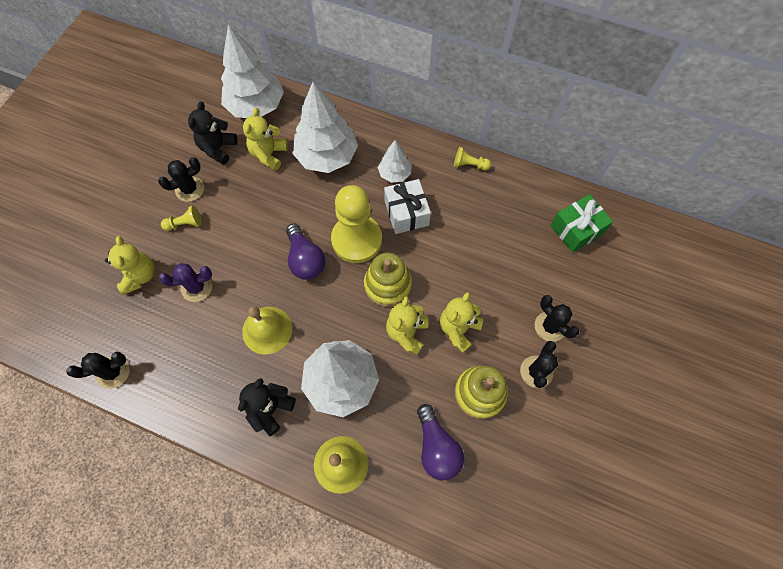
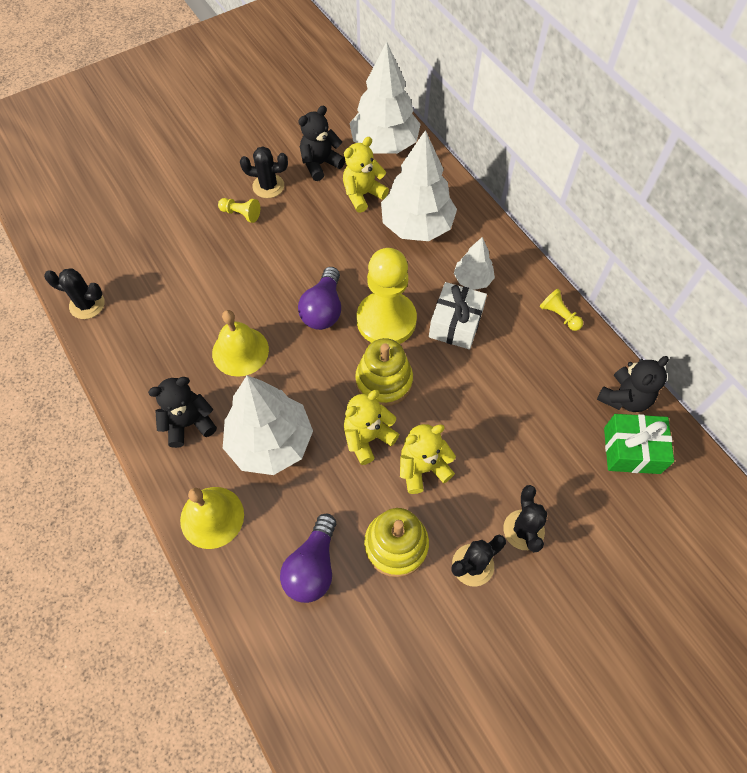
camera: 35 degrees right, 5 degrees down
(139, 276) = (169, 236): yellow teddy bear -> none
(196, 287) = (208, 275): purple cactus -> none
(548, 197) = (624, 398): none -> black teddy bear

